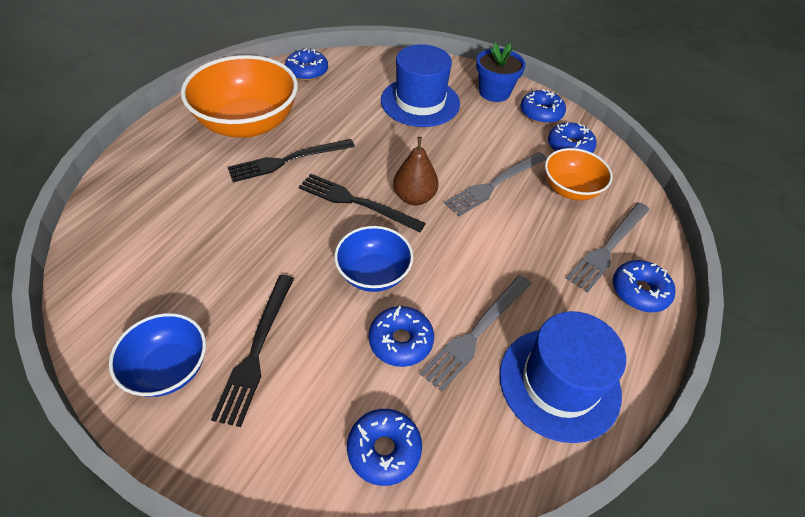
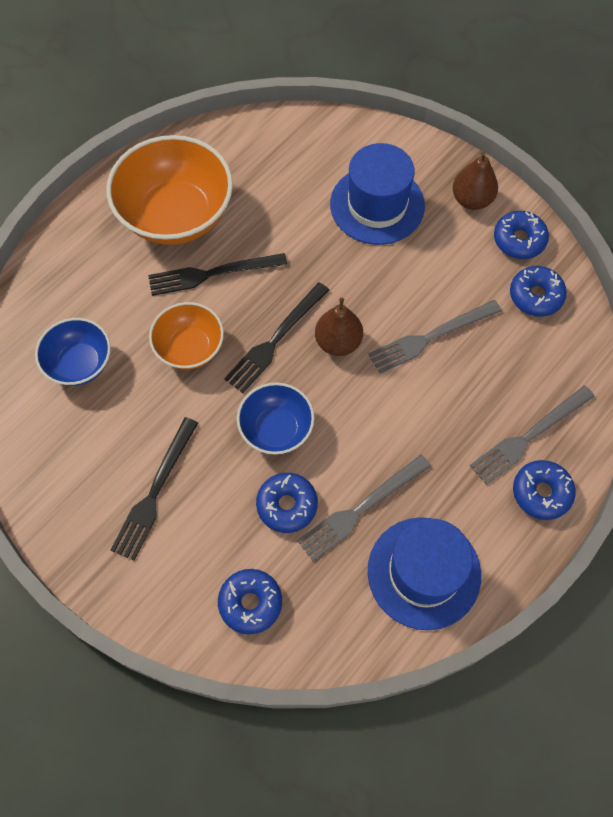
camera: 15 degrees right, 15 degrees up
(169, 368) = (78, 496): blue bowl -> blue bowl (79, 363)
(307, 71) = (253, 140): blue donut -> none
(356, 202) = (275, 340): black fork -> black fork turned 90 degrees counterclockwise
(494, 92) = (471, 200): blue flower pot -> brown pear
(570, 189) = (515, 356): orange bowl -> orange bowl (189, 348)

